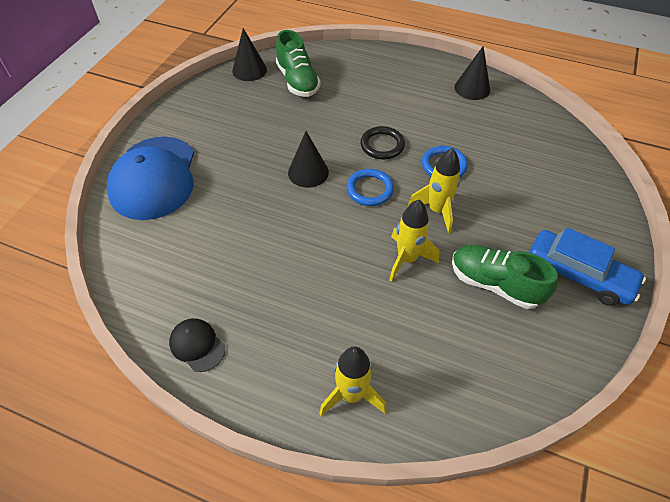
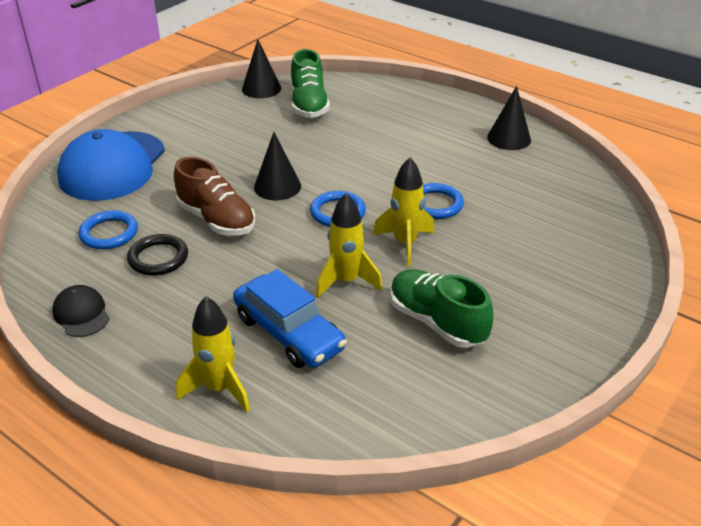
camera: 15 degrees right, 15 degrees down
(183, 252) = (109, 233): none -> blue ring
(272, 218) = (216, 220): none -> brown shoe
(382, 145) = (373, 175): black ring -> black ring (158, 258)
(578, 274) = (545, 332): blue car -> blue car (289, 333)

